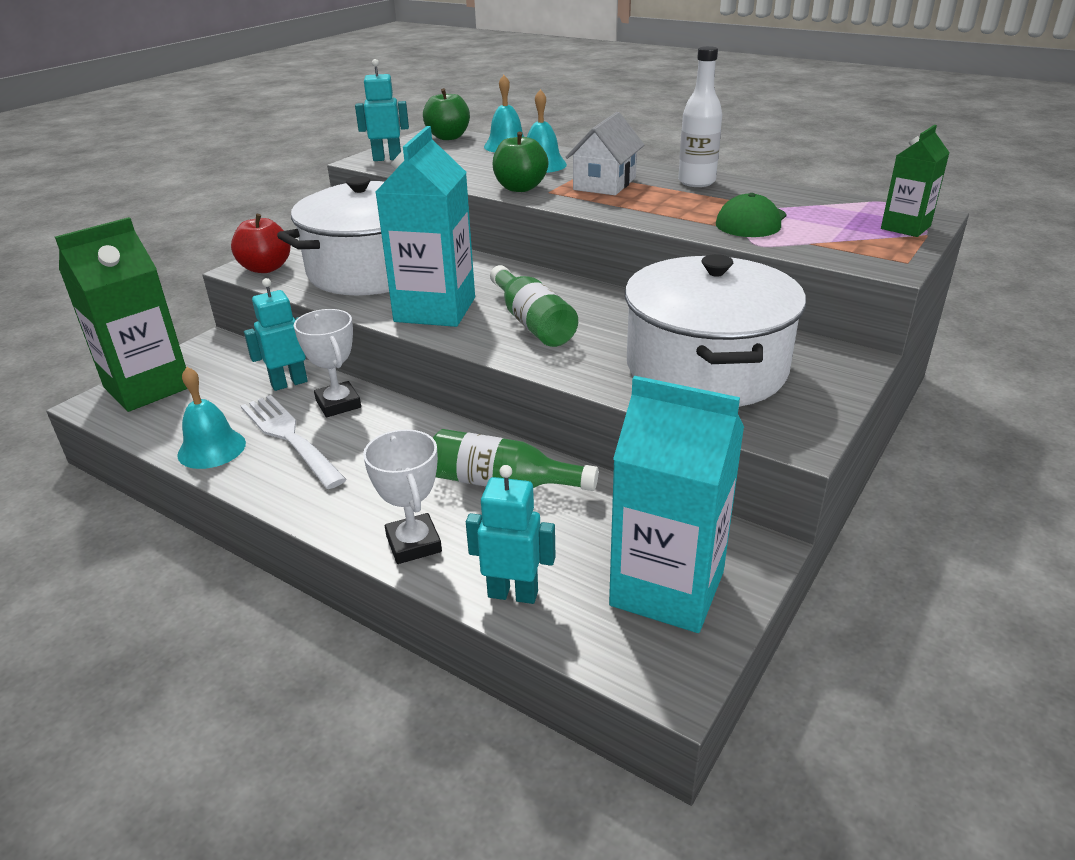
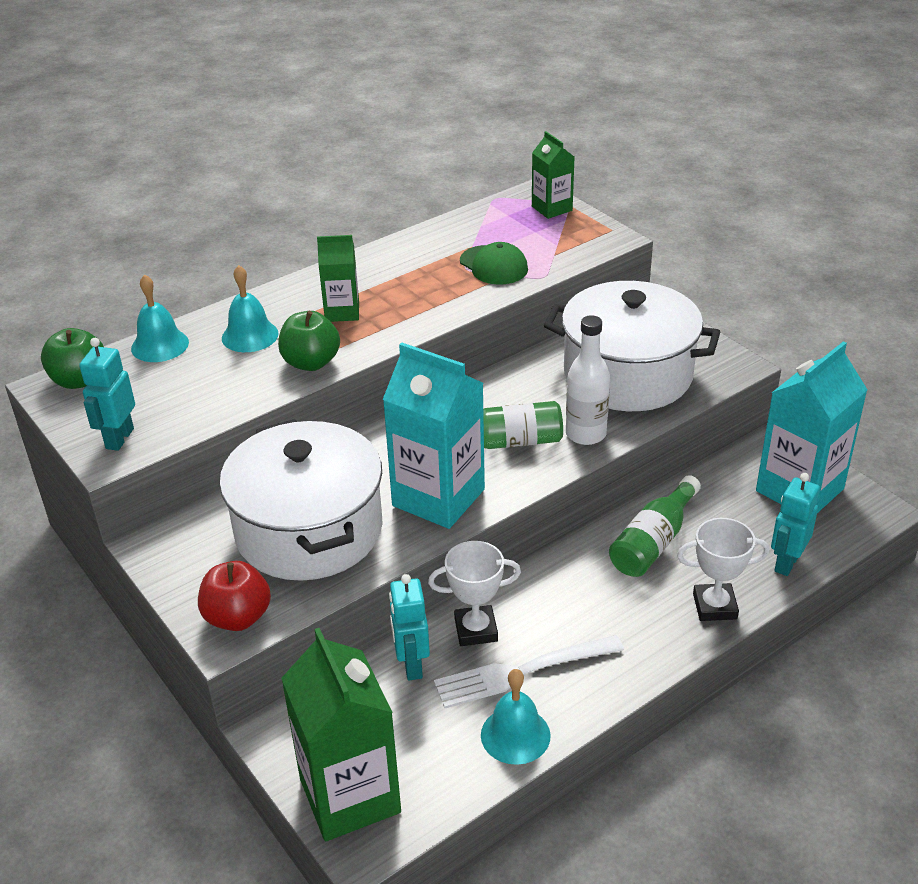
camera: 70 degrees left, 5 degrees up
(604, 184) = (342, 312): white house -> green carton
(696, 182) = (380, 264): white bottle -> white bottle (585, 434)

